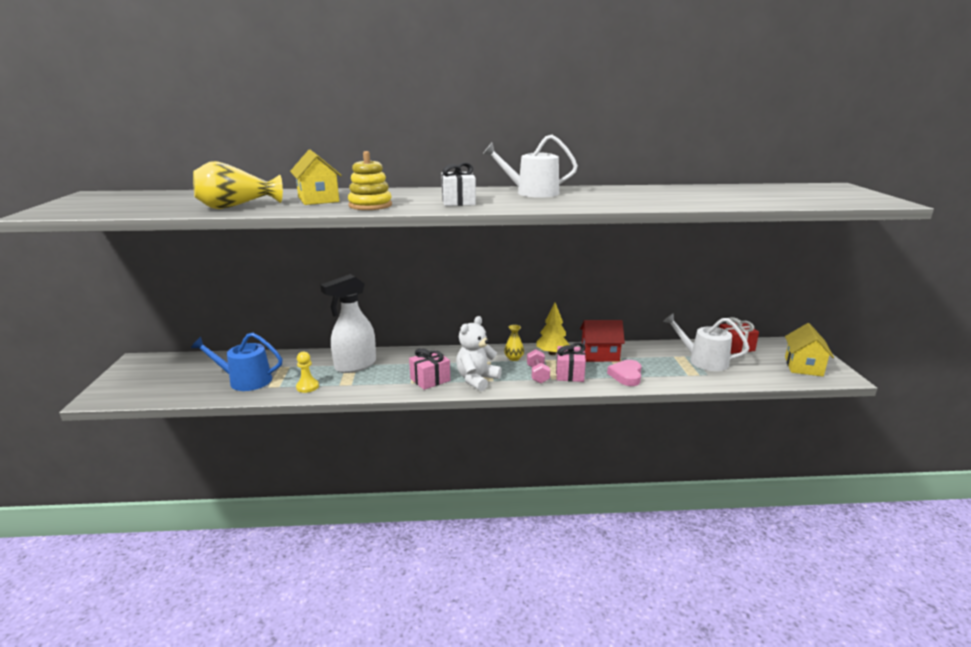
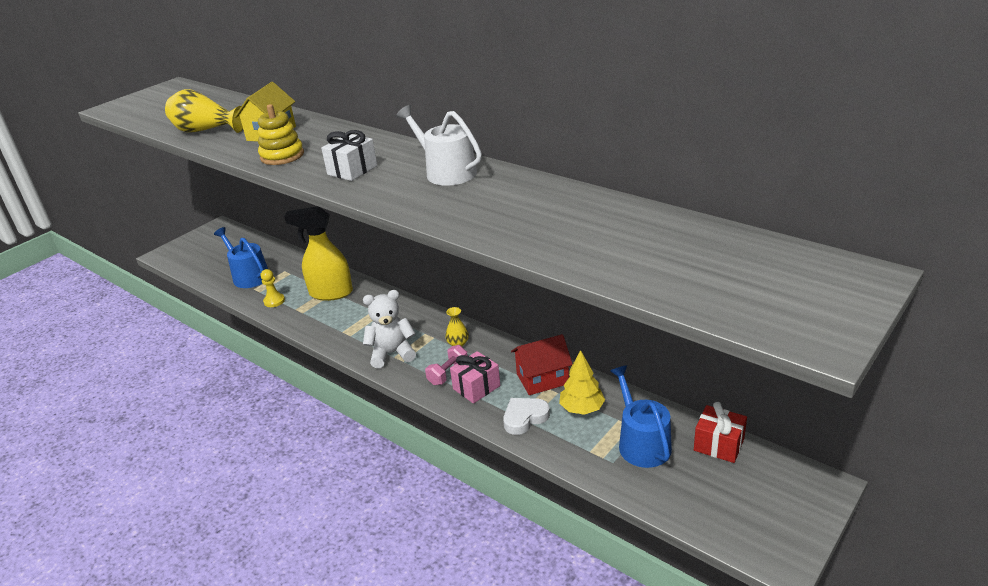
camera: 45 degrees right, 10 degrees up
(355, 365) = (330, 293): white spray bottle -> yellow spray bottle
(430, 379) = (359, 335): pink gift -> none
(552, 353) = (500, 354): yellow tree -> yellow tree (582, 409)
(600, 355) = (542, 379): red house -> red house turned 60 degrees counterclockwise
(626, 375) = (524, 418): pink heart -> white heart
(703, 361) = (641, 443): white watering can -> blue watering can
(803, 366) = (756, 518): yellow house -> none

